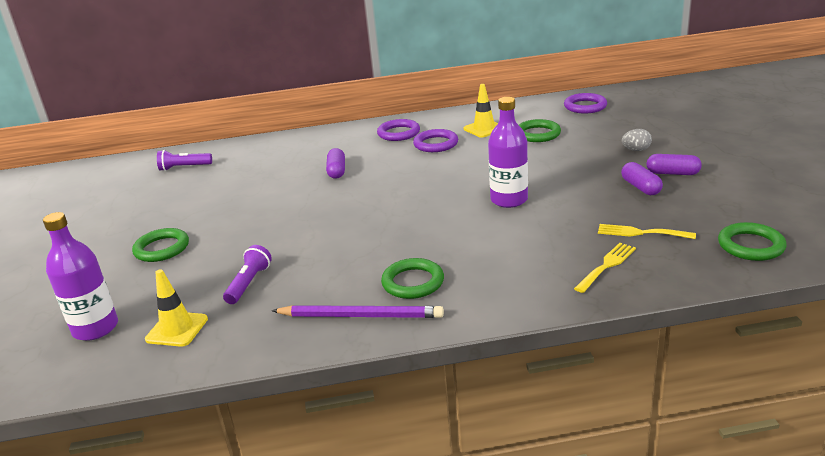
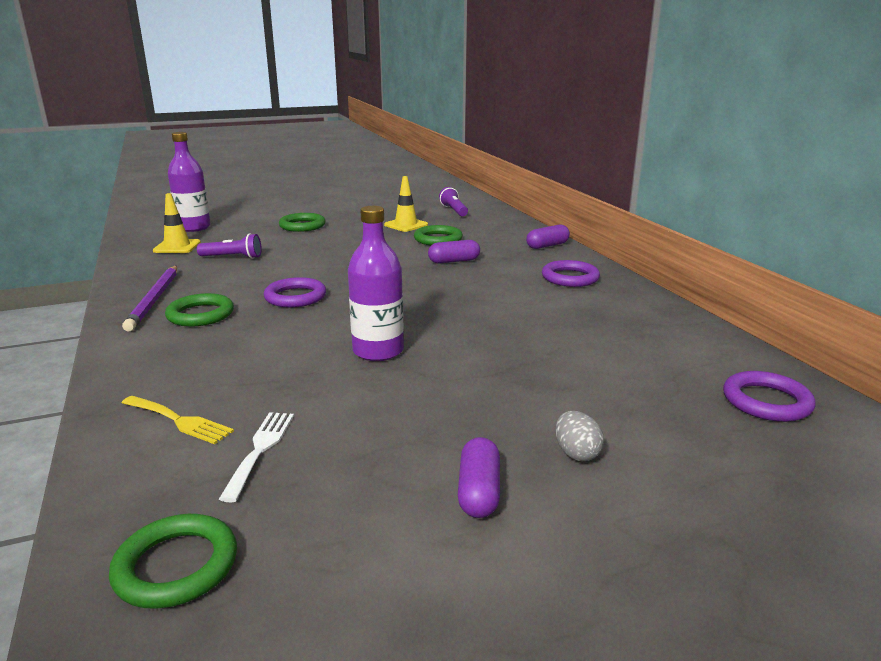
camera: 75 degrees right, 5 degrees down
(436, 144) = (544, 299): purple ring -> purple ring (295, 297)
(484, 129) = (610, 324): yellow traffic cone -> yellow traffic cone (406, 225)
(537, 134) = (609, 362): green ring -> green ring (438, 239)
(640, 187) = (417, 454): purple capsule -> purple capsule (547, 246)
(640, 233) = (260, 449): yellow fork -> white fork

